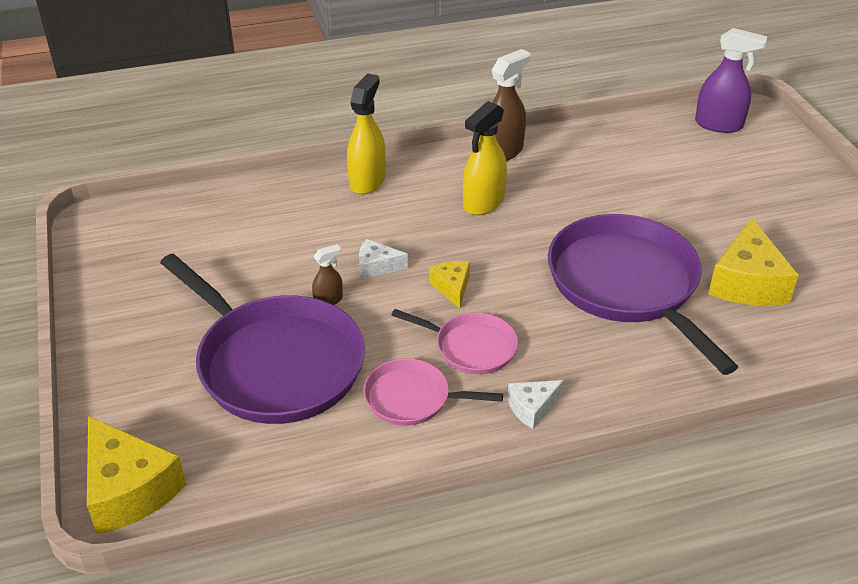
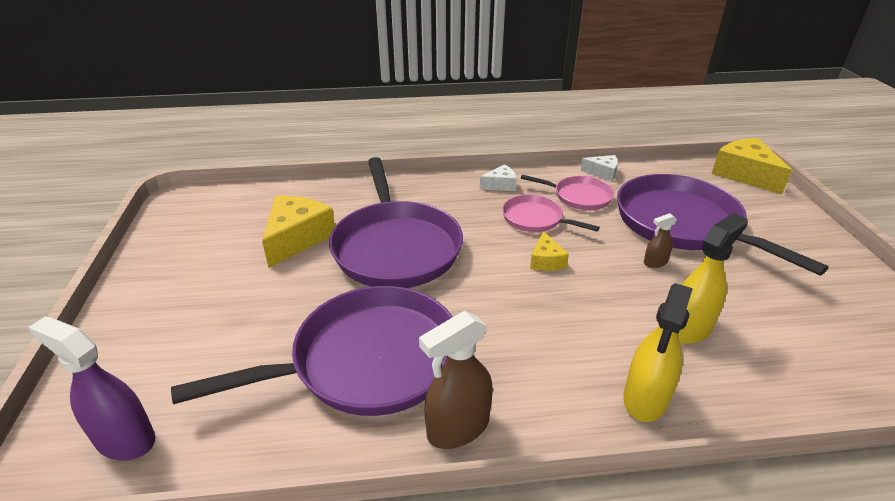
camera: 170 degrees left, 5 degrees down
(377, 267) = (616, 286): white cheese -> white cheese (602, 173)
(483, 203) = (502, 346): yellow spray bottle -> yellow spray bottle (689, 328)
(589, 181) = (367, 361): none -> purple pan

